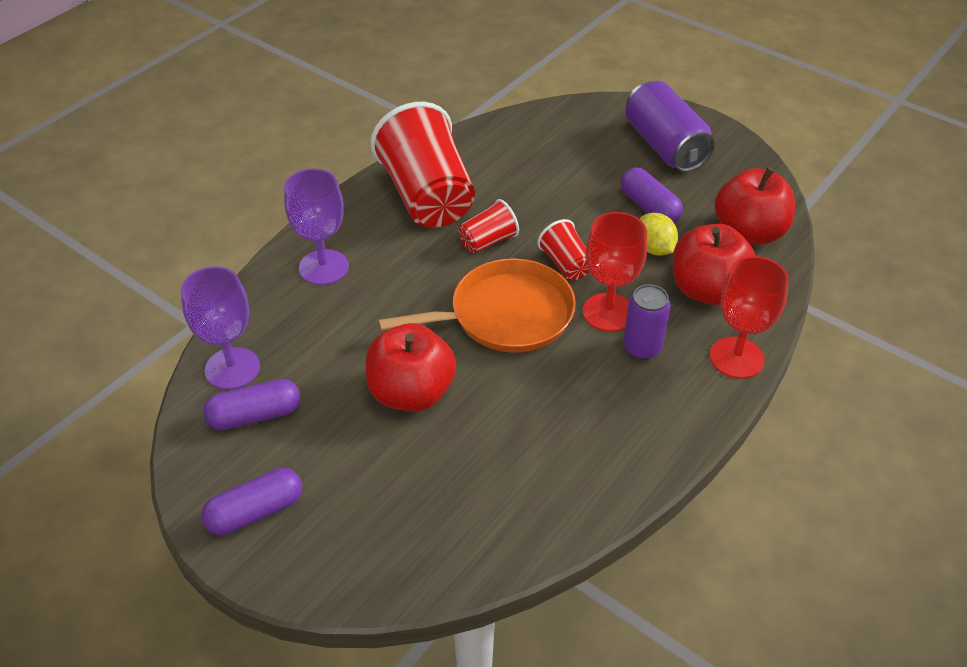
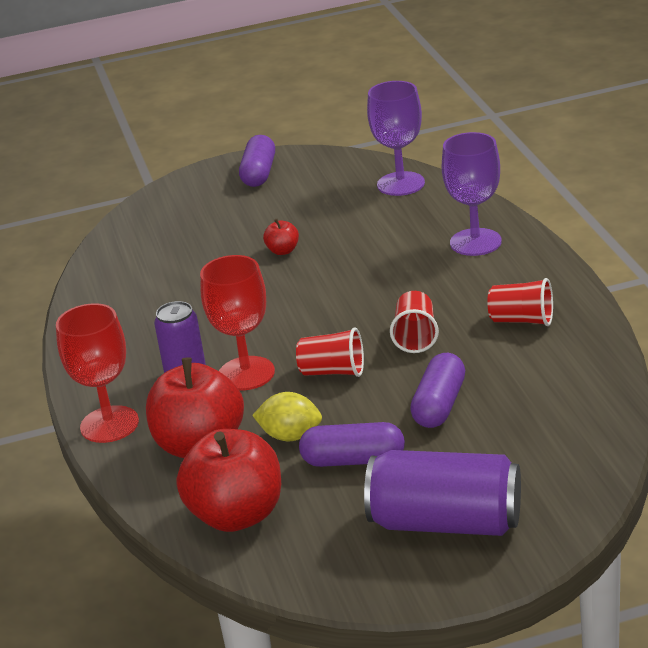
camera: 130 degrees right, 15 degrees down
(255, 415) = (342, 185): purple capsule -> purple capsule (439, 405)
(411, 393) = (283, 251): red apple -> red apple, size x0.44
(427, 197) = (522, 320): red cup -> red cup, size x0.46
(505, 315) = (310, 317): orange pan -> none

